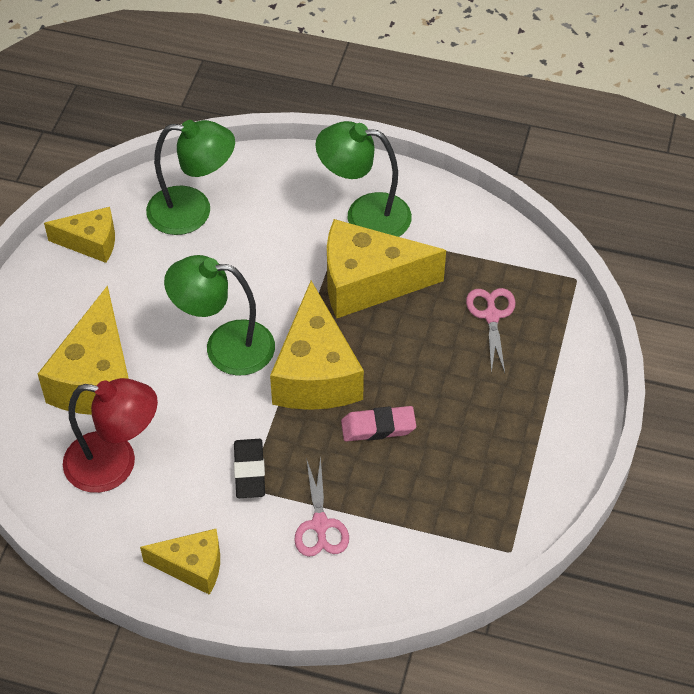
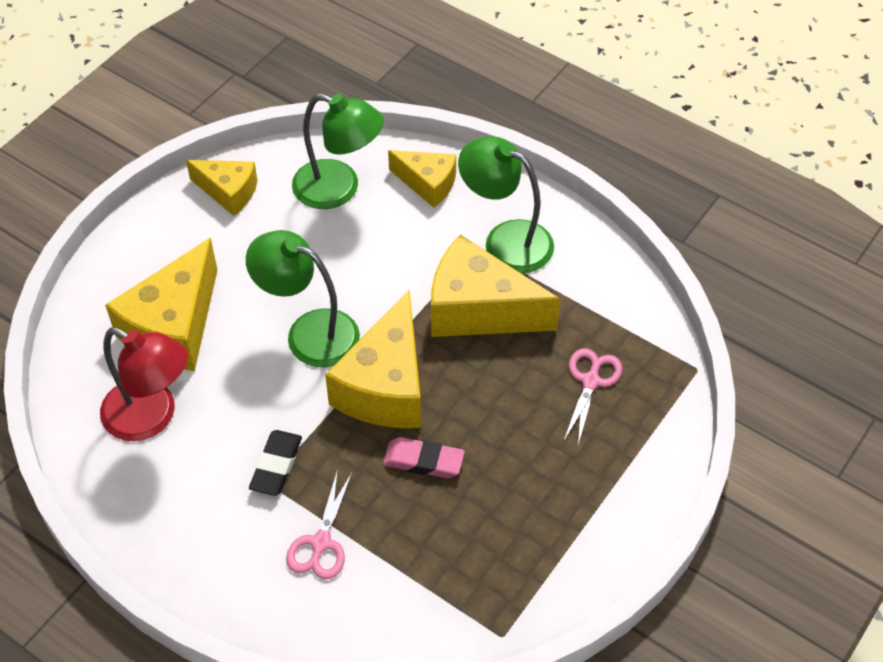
camera: 20 degrees right, 0 degrees up
(192, 567) = (178, 544): yellow cheese -> yellow cheese (428, 184)

